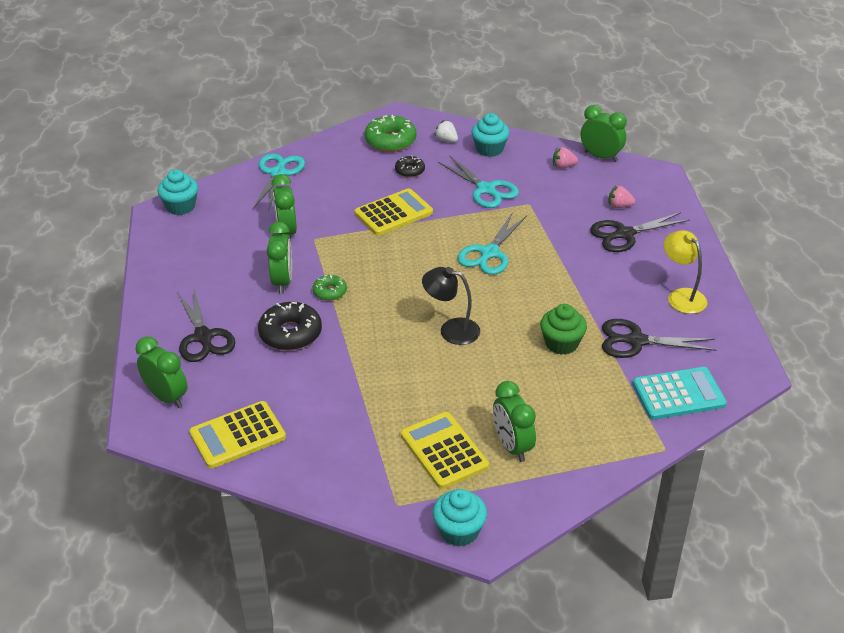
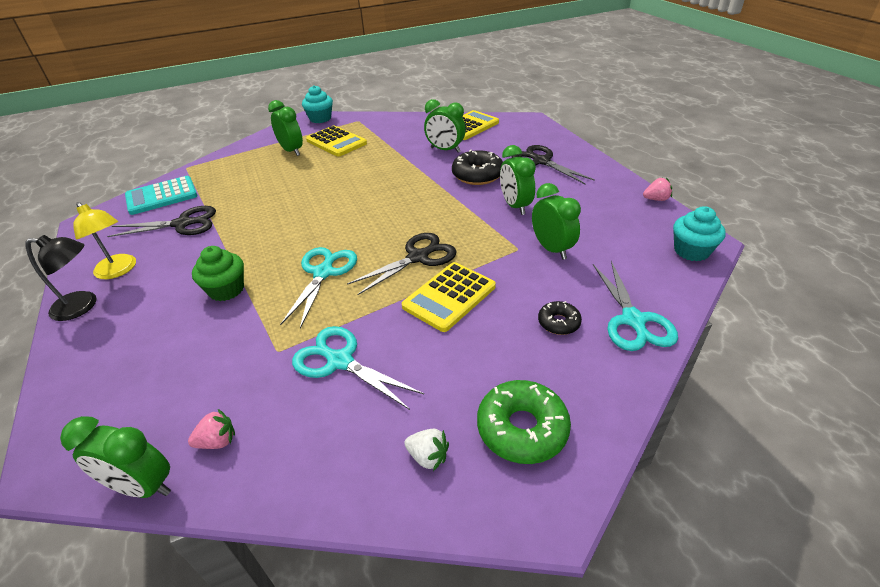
camera: 165 degrees right, 0 degrees up
(167, 397) = (530, 132): green clock -> green clock (445, 150)
(330, 292) = (467, 207): green donut -> none
(410, 171) = (460, 369): black donut -> black donut (558, 322)
(451, 330) = (348, 201): black lamp -> black lamp (83, 306)
(489, 149) = (347, 452): turquoise cupcake -> none
(561, 343) = (251, 210): green cupcake -> green cupcake (226, 290)
(619, 206) = (146, 377): pink strawberry -> pink strawberry (656, 199)
(625, 234) = (154, 332): black scissors -> black scissors (418, 257)

